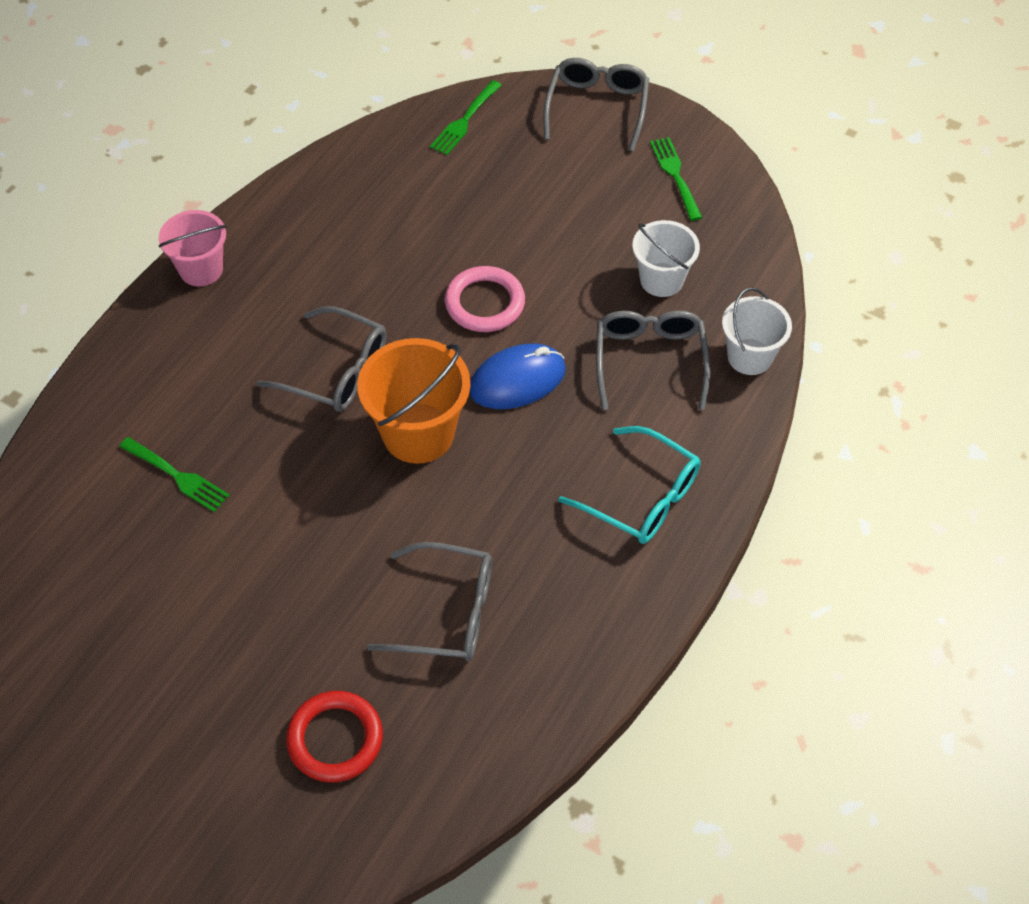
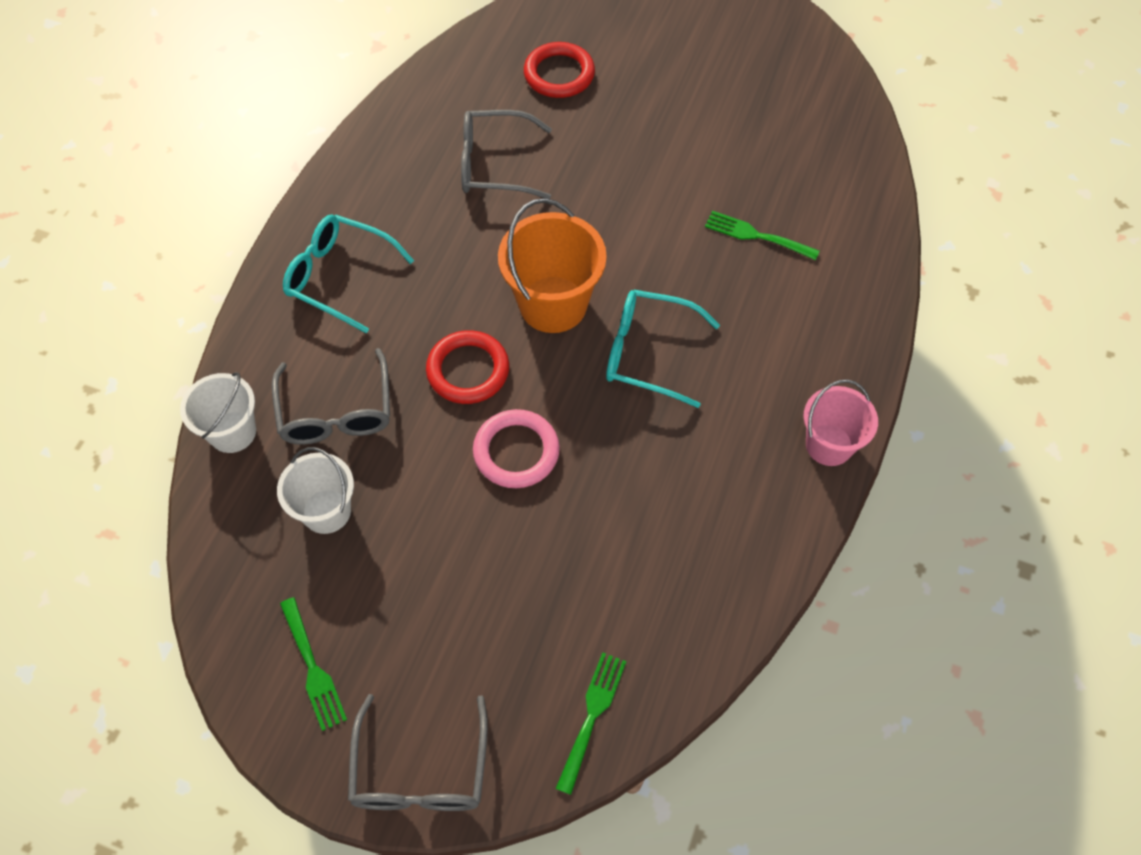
camera: 170 degrees right, 5 degrees up
(336, 371) = (648, 353): grey glasses -> turquoise glasses
(517, 380) = (468, 370): blue mouse -> red ring

